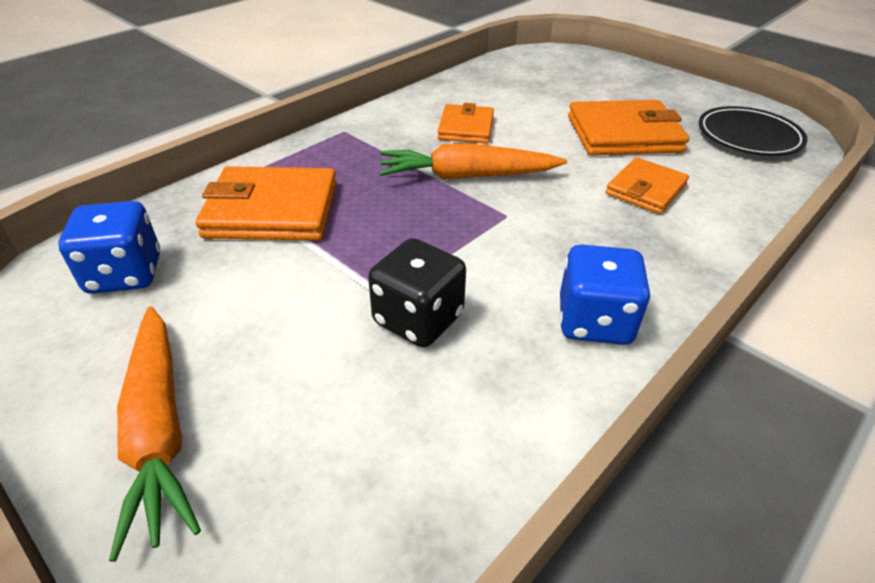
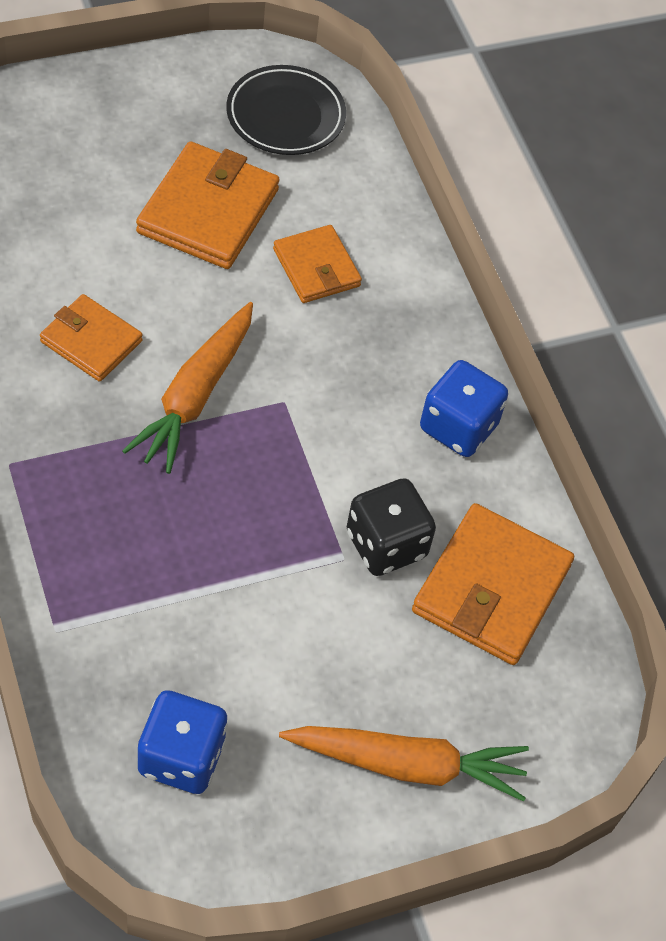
camera: 70 degrees left, 15 degrees up
(272, 210) = (145, 597): orange wallet -> orange wallet (491, 588)

